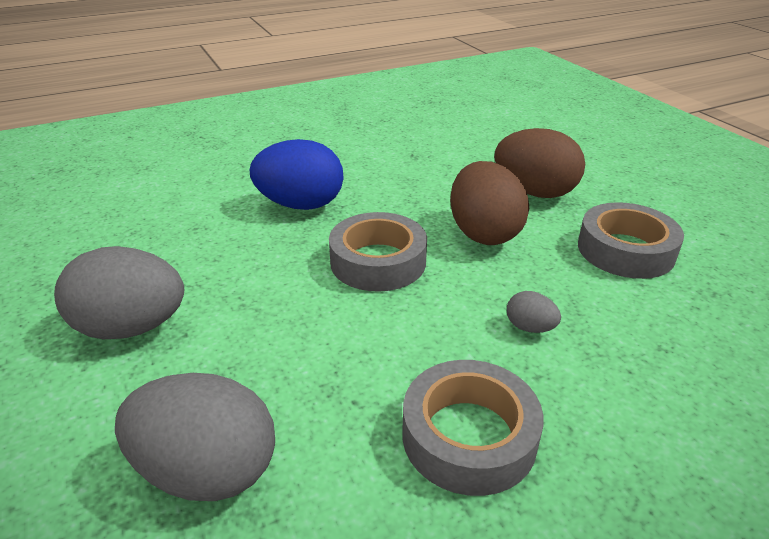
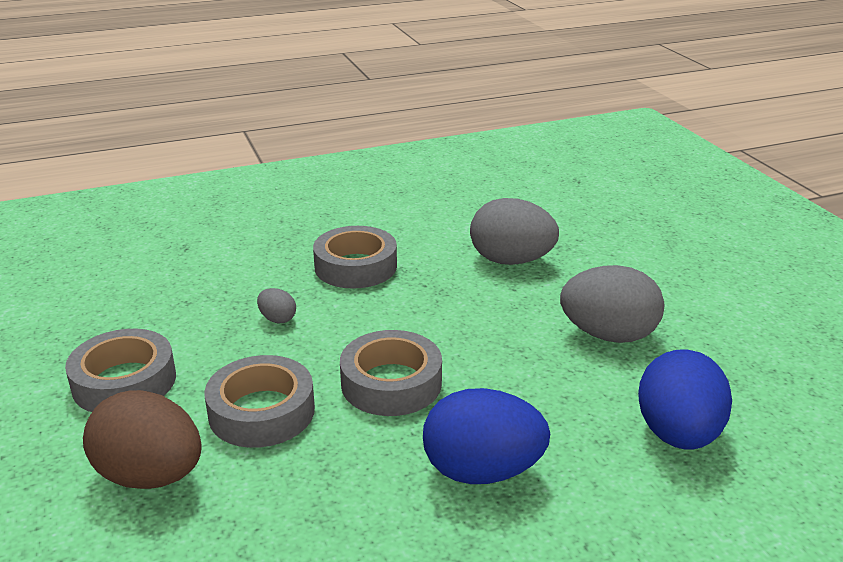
camera: 175 degrees left, 5 degrees down
(135, 234) = (678, 434): none -> blue egg
(484, 233) = (262, 411): brown egg -> grey tape

